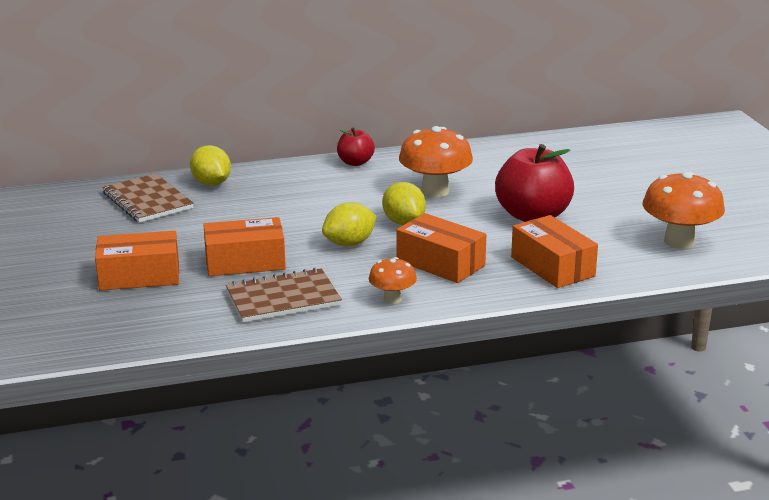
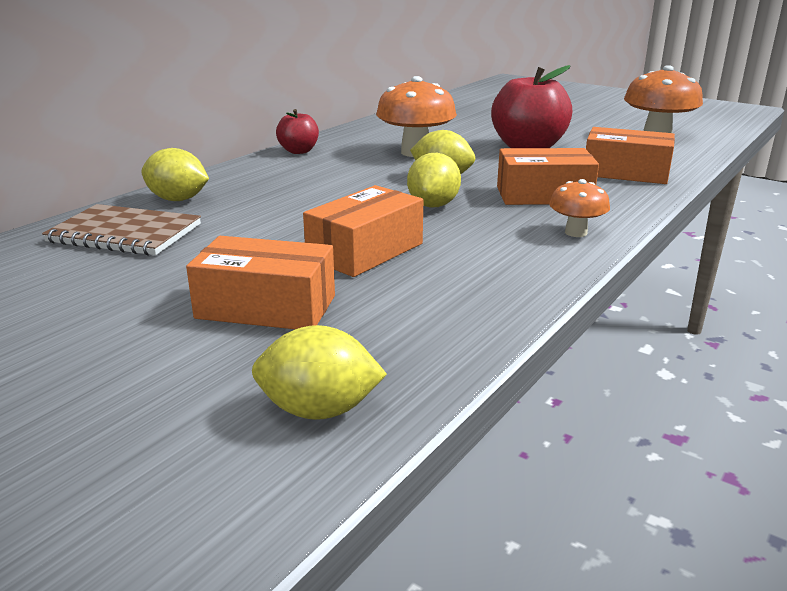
camera: 40 degrees left, 0 degrees up
(79, 334) = (319, 410): none -> yellow lemon
(139, 276) = (266, 307): orange box -> orange box turned 60 degrees clockwise
(283, 298) = (480, 268): brown notebook -> none

